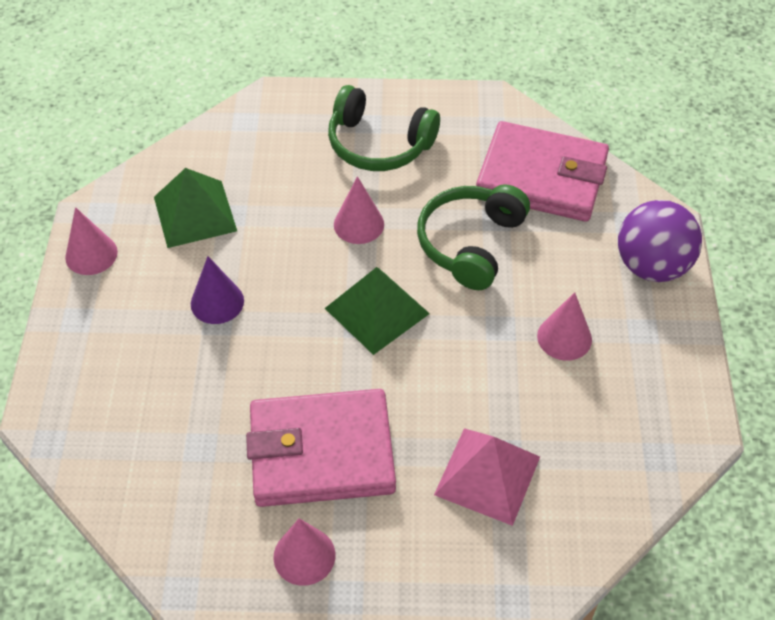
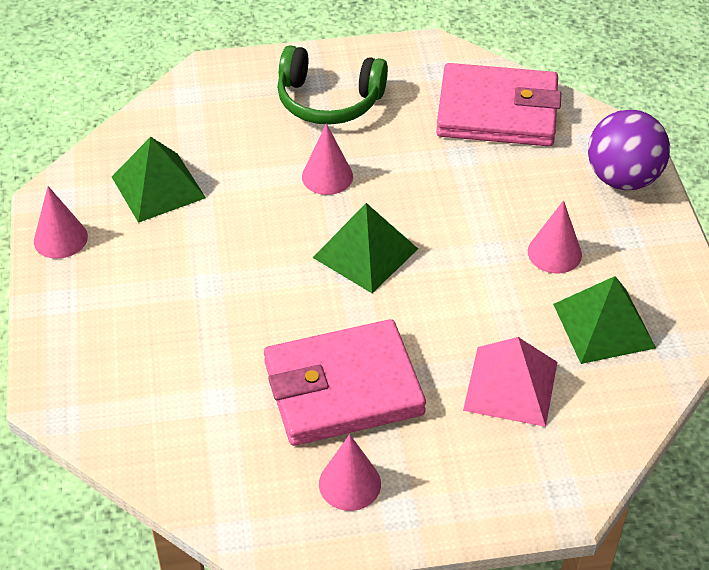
camera: 10 degrees left, 5 degrees down
(217, 302) = (202, 266): purple cone -> none
(470, 243) = (442, 180): green headphones -> none
(596, 424) = (604, 326): none -> green pyramid

